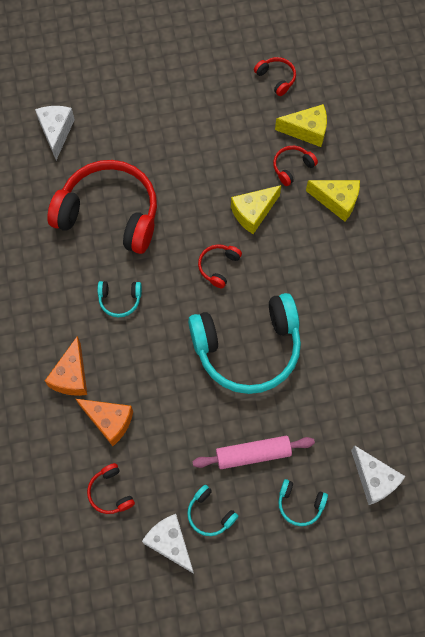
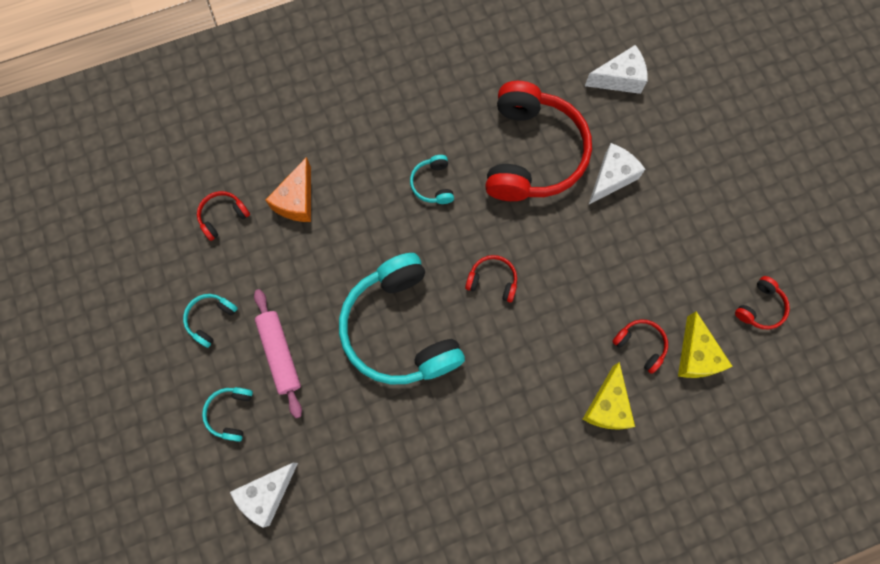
camera: 80 degrees right, 5 degrees up
(71, 376) = (340, 154): orange cheese -> none
(170, 543) = (177, 284): white cheese -> white cheese (611, 177)
(253, 213) = (569, 308): yellow cheese -> none

